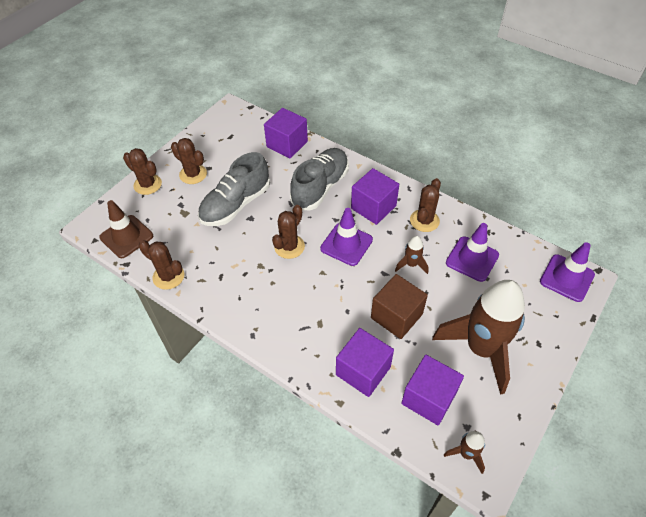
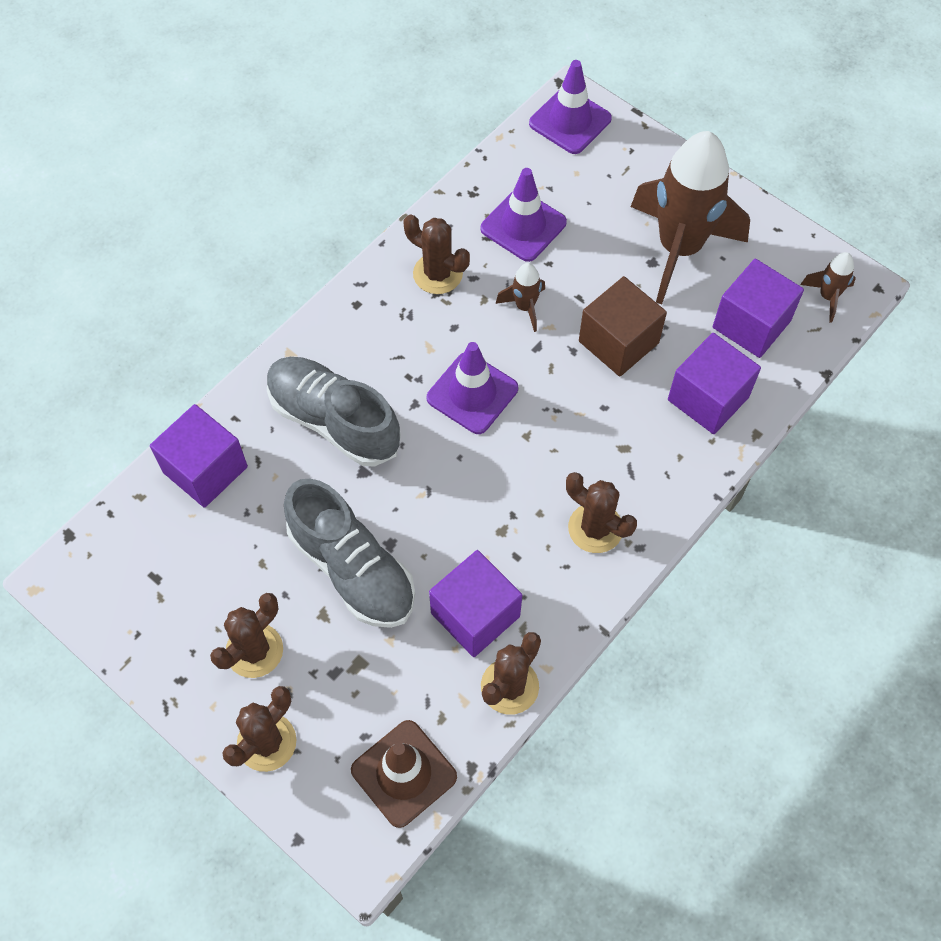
camera: 85 degrees left, 10 degrees up
(289, 246) = (466, 481): brown cactus -> brown cactus (595, 528)
(373, 207) = (396, 343): purple cube -> purple cube (475, 614)

